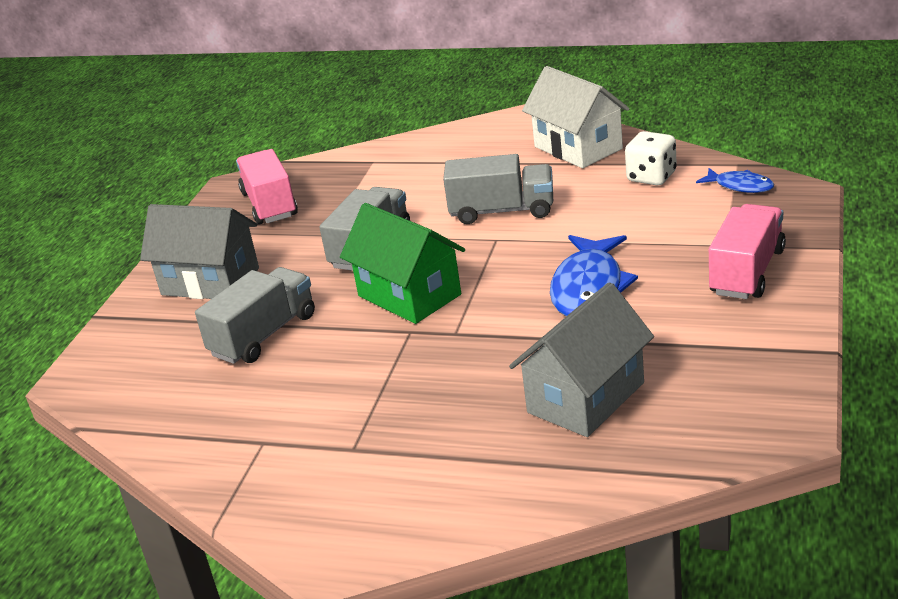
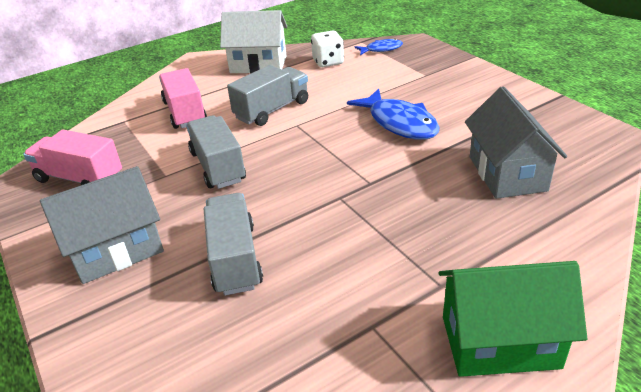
camera: 50 degrees left, 5 degrees up
(409, 295) = (299, 179): green house -> green house (499, 342)
(747, 272) = (459, 81): pink truck -> pink truck (185, 112)

